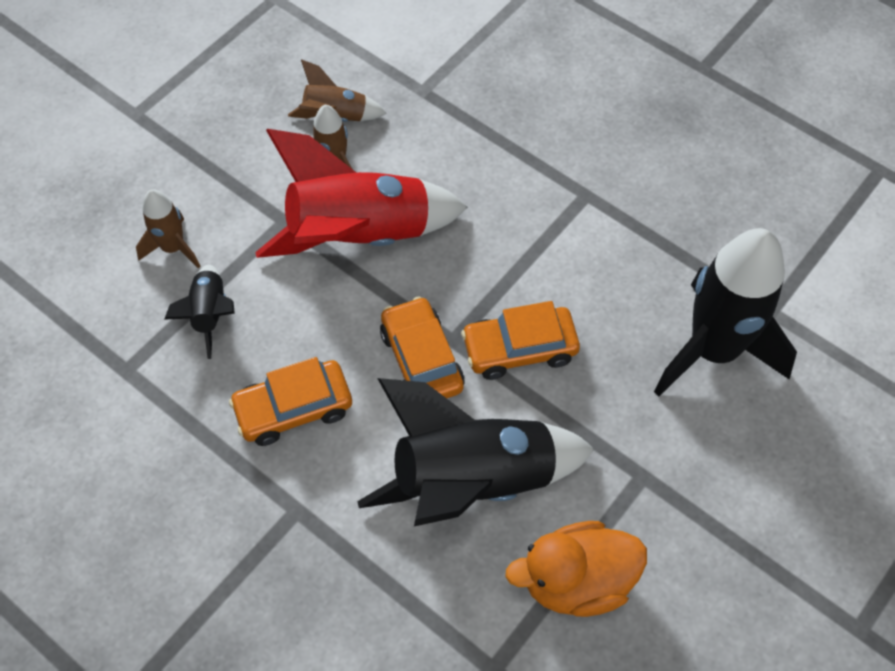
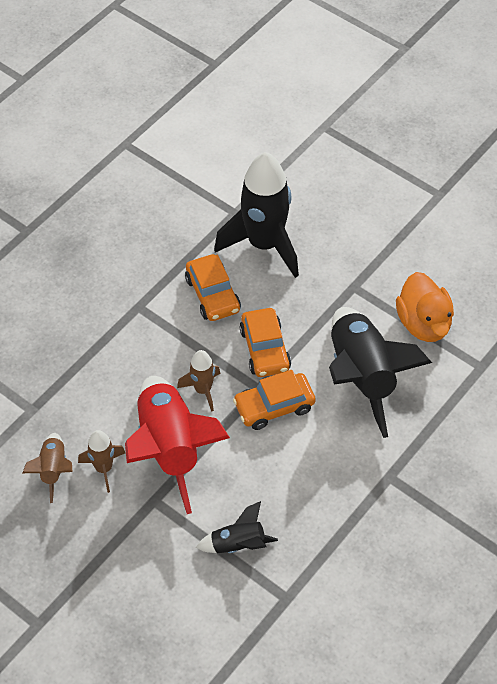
camera: 90 degrees left, 5 degrees down
(173, 248) = (177, 577): brown rocket -> brown rocket (203, 390)
(293, 409) = (314, 483): orange car -> orange car (213, 295)

